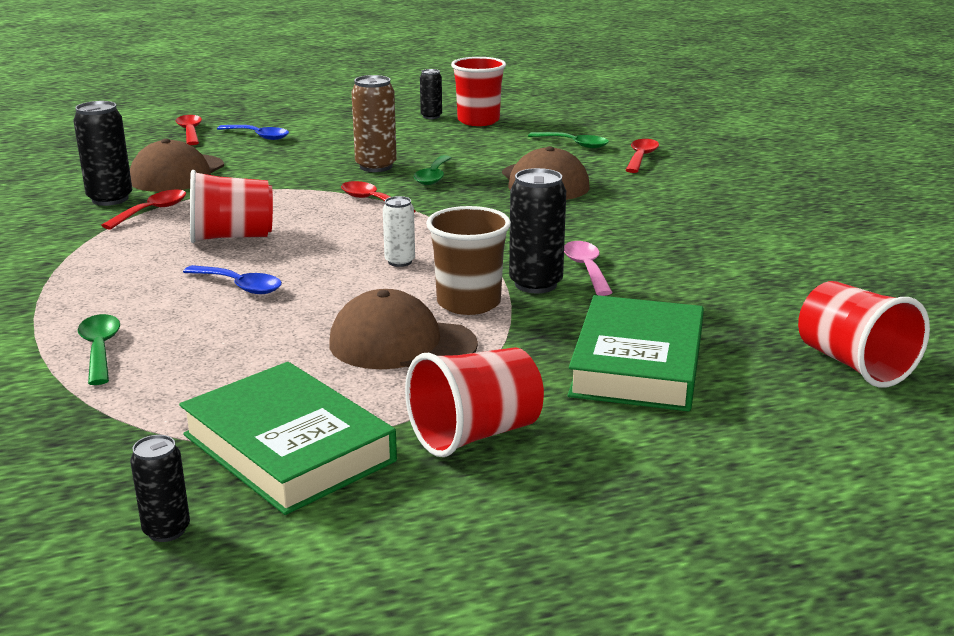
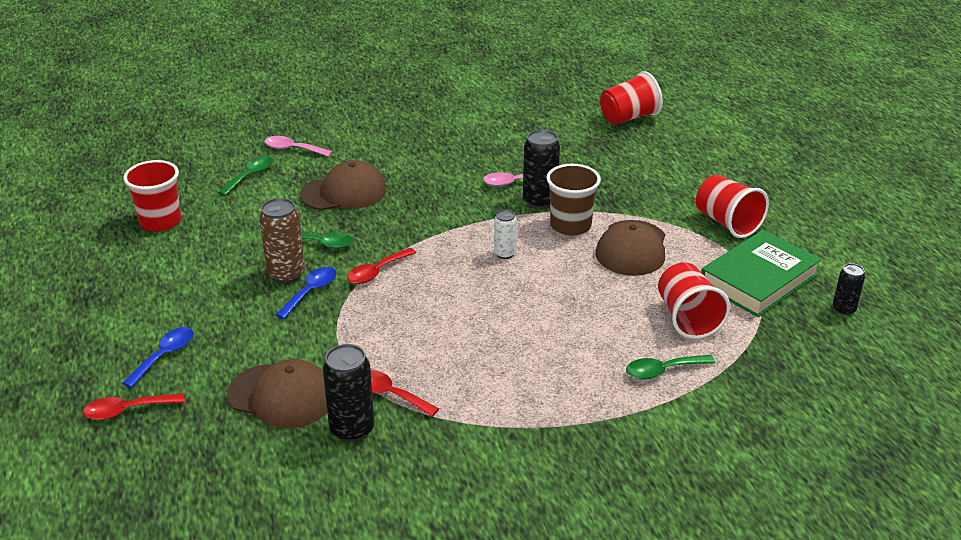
camera: 90 degrees left, 10 degrees up
(232, 237) = (455, 338): red cup -> red cup (687, 318)
(240, 286) = (552, 321): blue spoon -> blue spoon (311, 292)
(431, 116) = (134, 248): black can -> none
(637, 364) = (641, 174): green book -> none
(641, 157) = (293, 149): red spoon -> pink spoon

